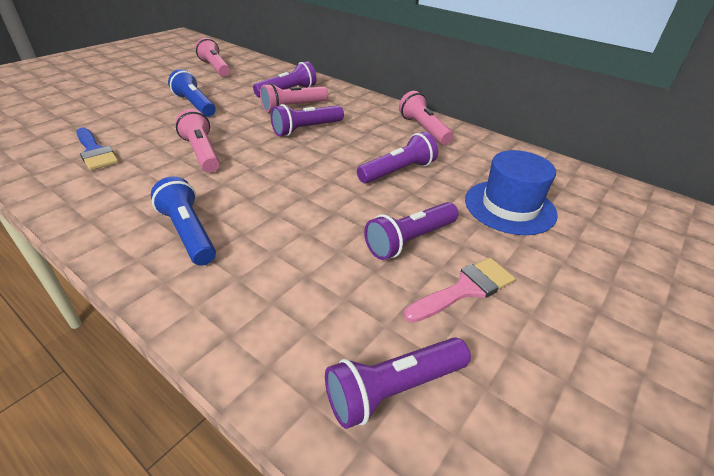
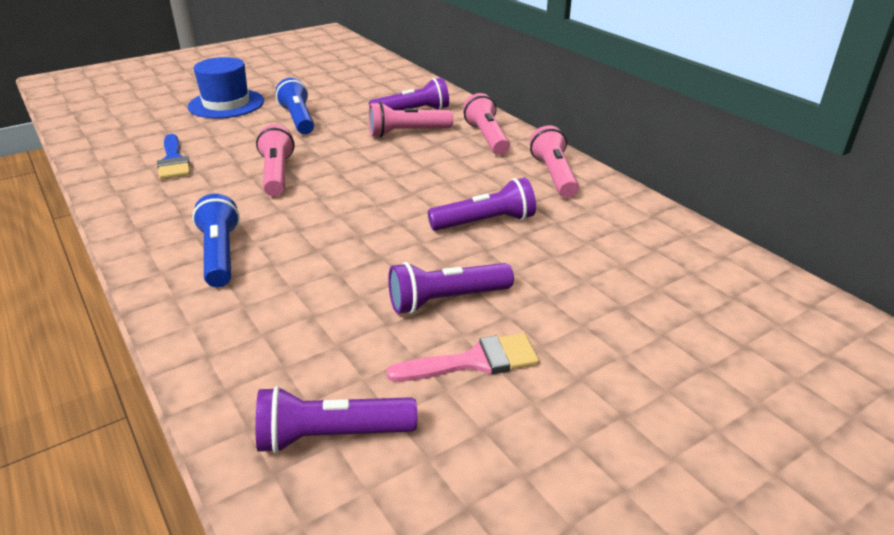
camera: 20 degrees right, 5 degrees down
(215, 68) = (345, 76): pink flashlight -> pink flashlight (487, 138)
(306, 129) = (407, 160): purple flashlight -> none
(509, 207) = (599, 283): blue hat -> blue hat (226, 104)

